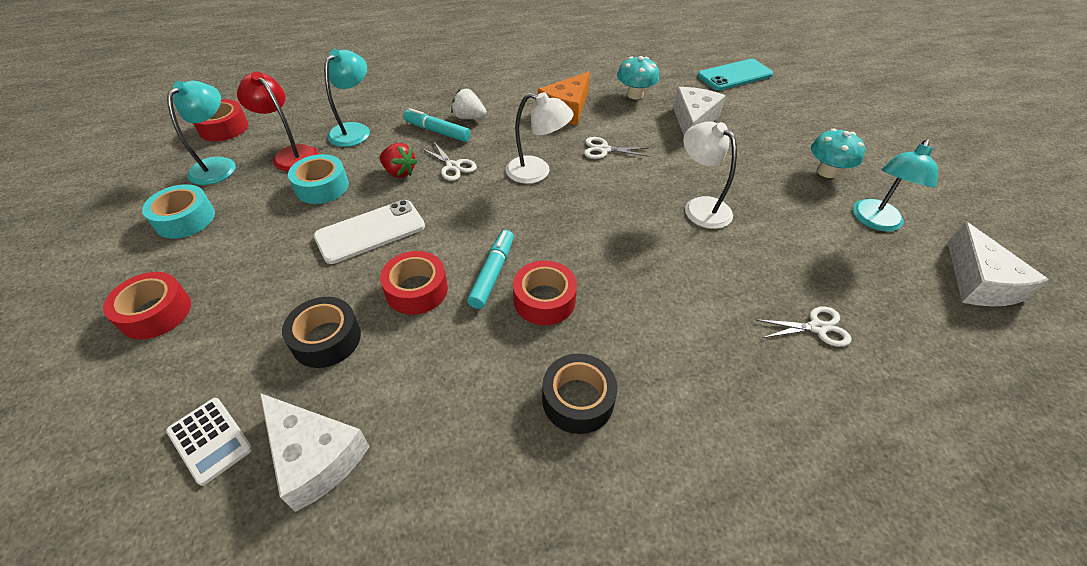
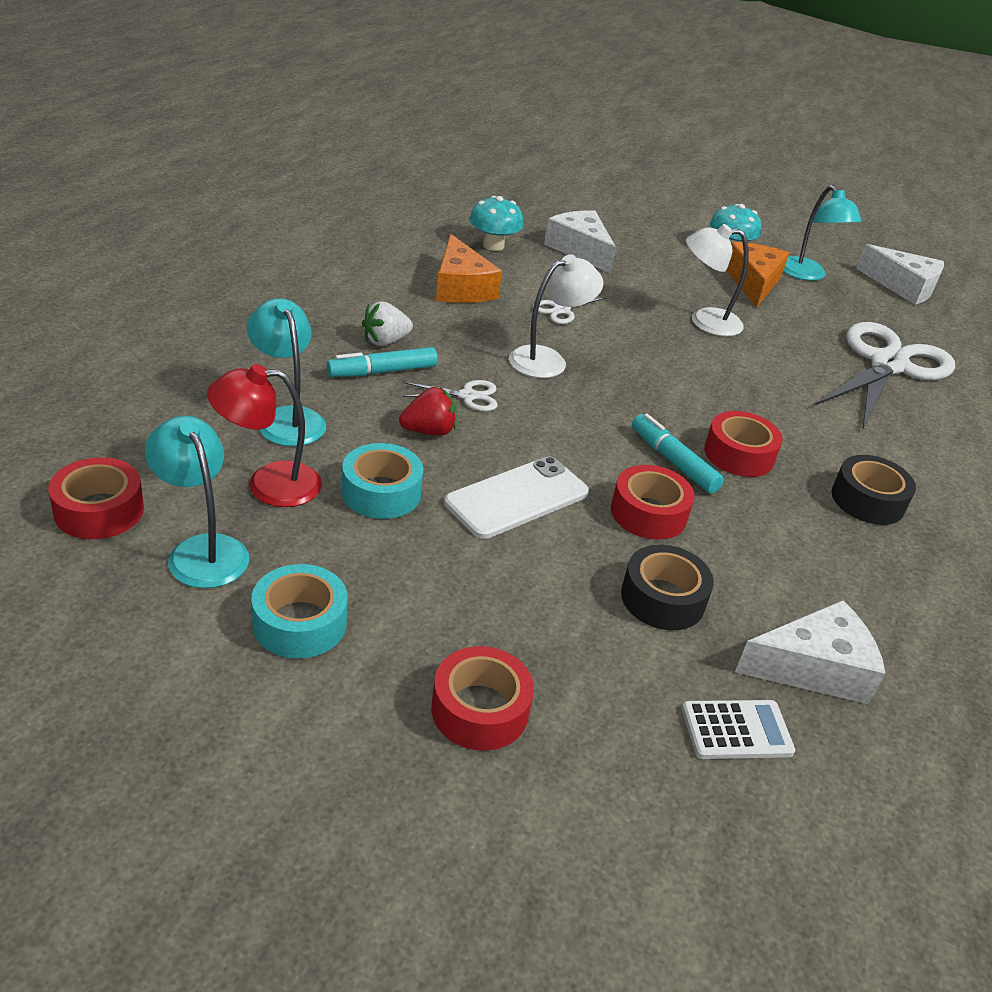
camera: 55 degrees left, 10 degrees down
(370, 232) = (517, 498): white phone -> white phone turned 45 degrees clockwise
(734, 75) = (538, 191): turquoise phone -> none
(803, 203) = (753, 282): none -> orange cheese
(817, 328) = (888, 365): white scissors -> white scissors, size x2.43

